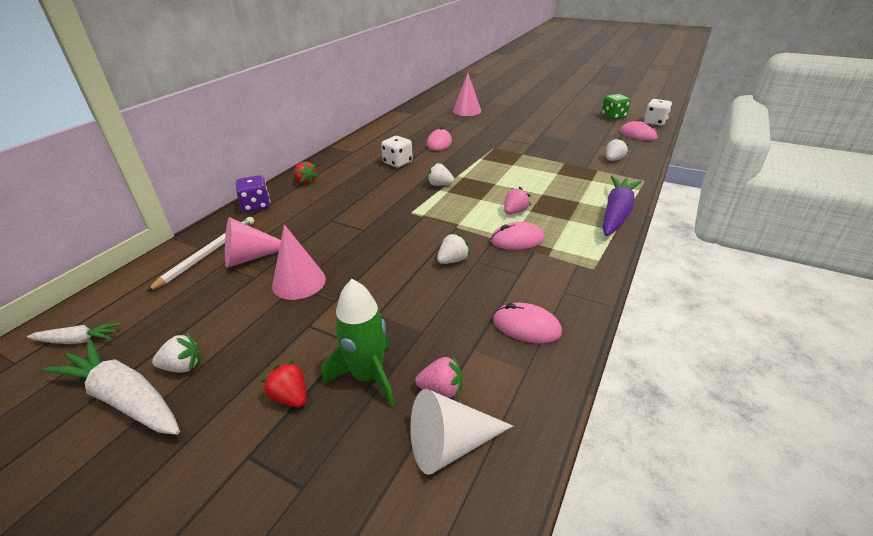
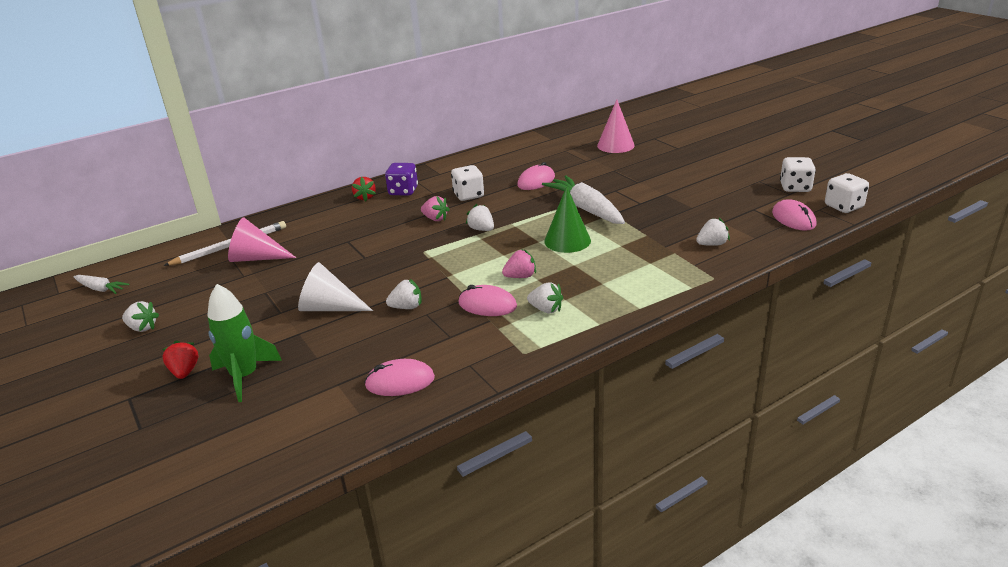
camera: 30 degrees right, 5 degrees down
(124, 398) = (95, 336): white carrot -> white carrot (585, 209)
(256, 206) = (303, 212): purple dice -> purple dice (403, 191)
(299, 282) = (270, 289): pink cone -> none
(441, 389) = (283, 404): pink strawberry -> pink strawberry (435, 219)
(450, 444) = (249, 440): white cone -> white cone (329, 307)
(516, 178) = (567, 241): none -> green cone
(526, 326) = (400, 381): pink mouse -> pink mouse turned 60 degrees counterclockwise
(565, 231) = (546, 309): none -> white strawberry
(613, 117) = (795, 187): green dice -> white dice
(616, 213) = (626, 306): purple carrot -> none

